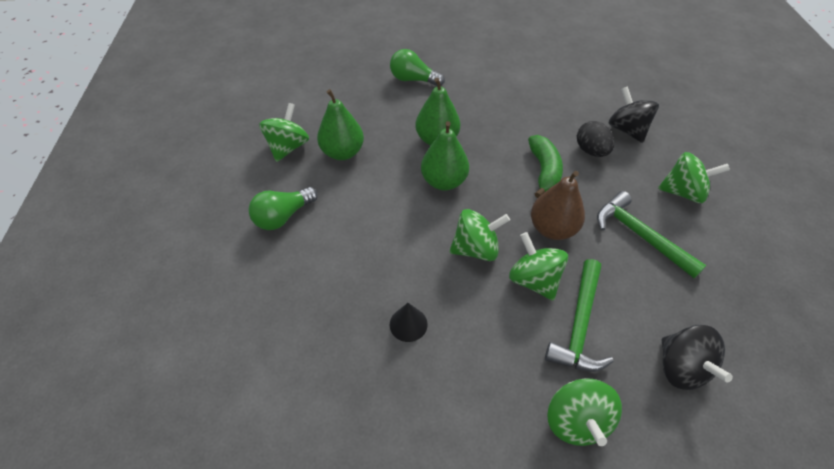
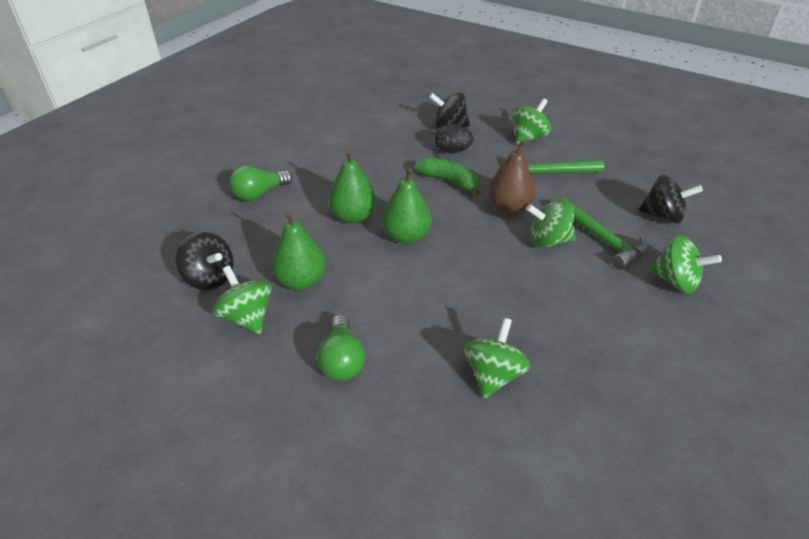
camera: 55 degrees left, 10 degrees down
(309, 109) = (210, 278): none -> black spinning top
(408, 324) = (538, 328): black cone -> none
(475, 249) = (494, 254): green spinning top -> green spinning top (493, 375)

